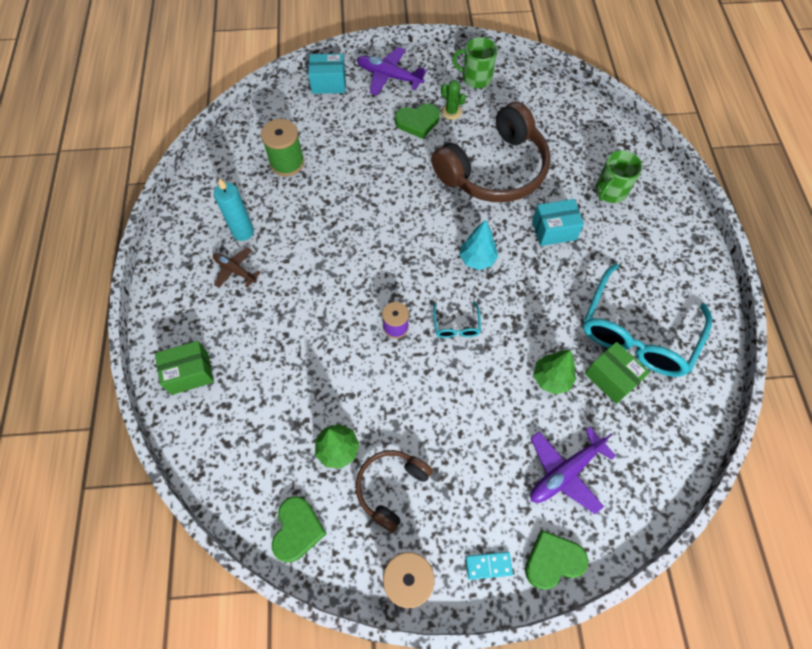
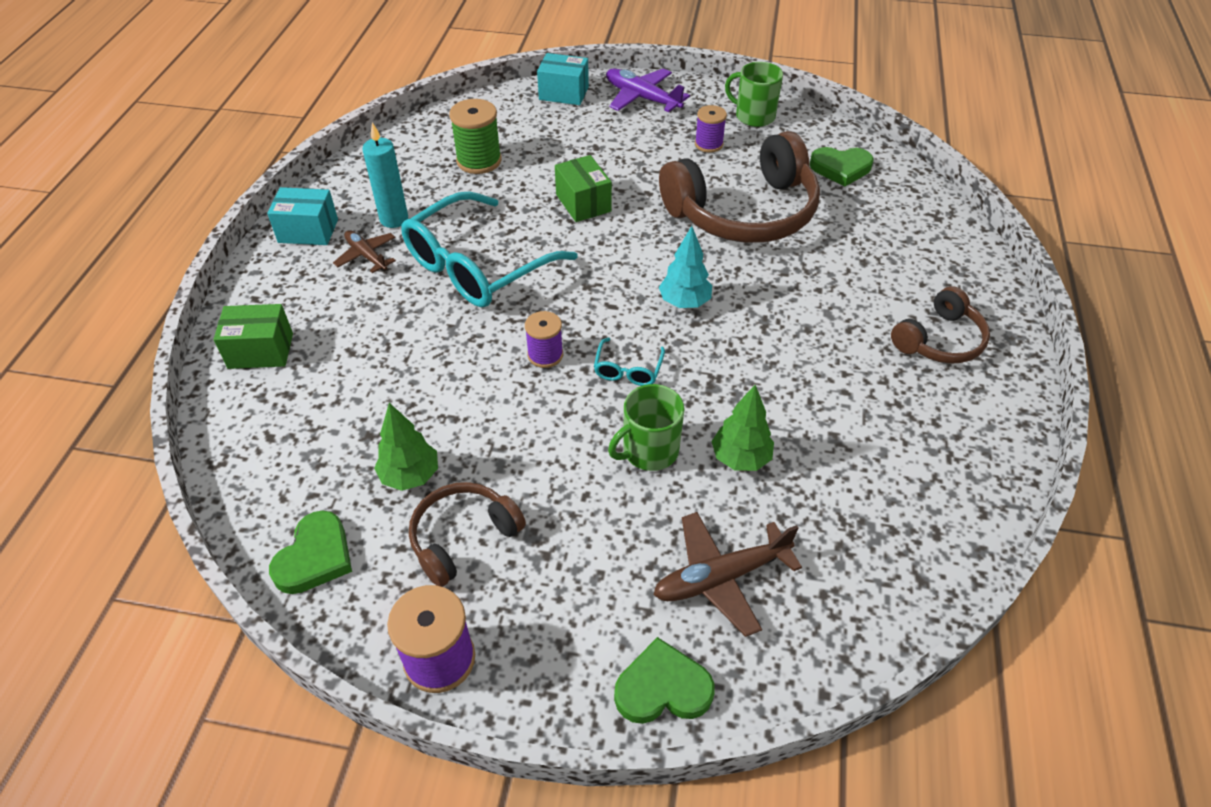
camera: 15 degrees right, 15 degrees down
(417, 122) = (660, 148): green heart -> green heart (840, 168)
(451, 112) = (708, 144): green cactus -> purple spool
(488, 565) = (563, 669): turquoise domino -> none
(554, 230) = (803, 290): turquoise box -> turquoise box (308, 231)
(565, 472) = (720, 577): purple plane -> brown plane
(610, 191) = (899, 262): green mug -> green mug (649, 451)
(611, 378) = (830, 476): green box -> green box (583, 203)
(637, 332) = (887, 430): turquoise glasses -> turquoise glasses (477, 266)
(652, 251) = (939, 340): none -> brown headphones

